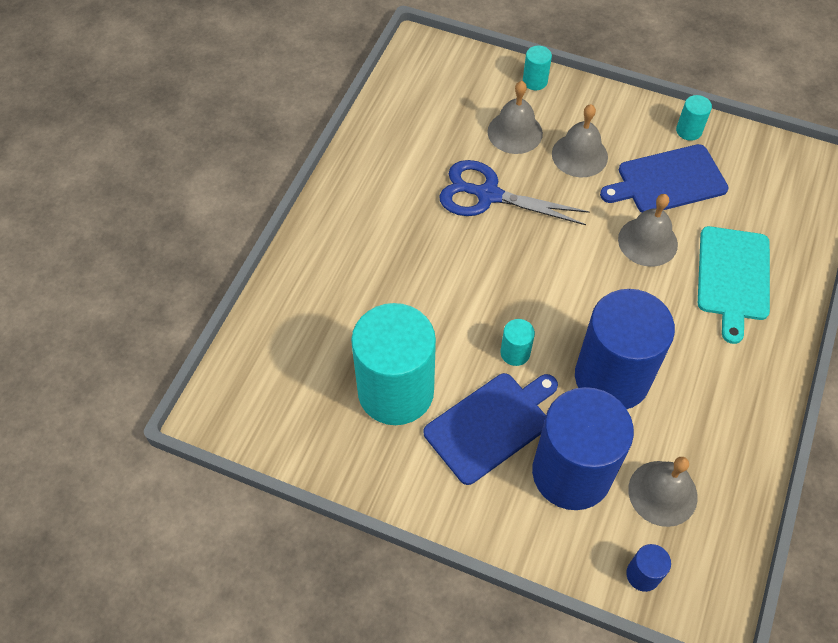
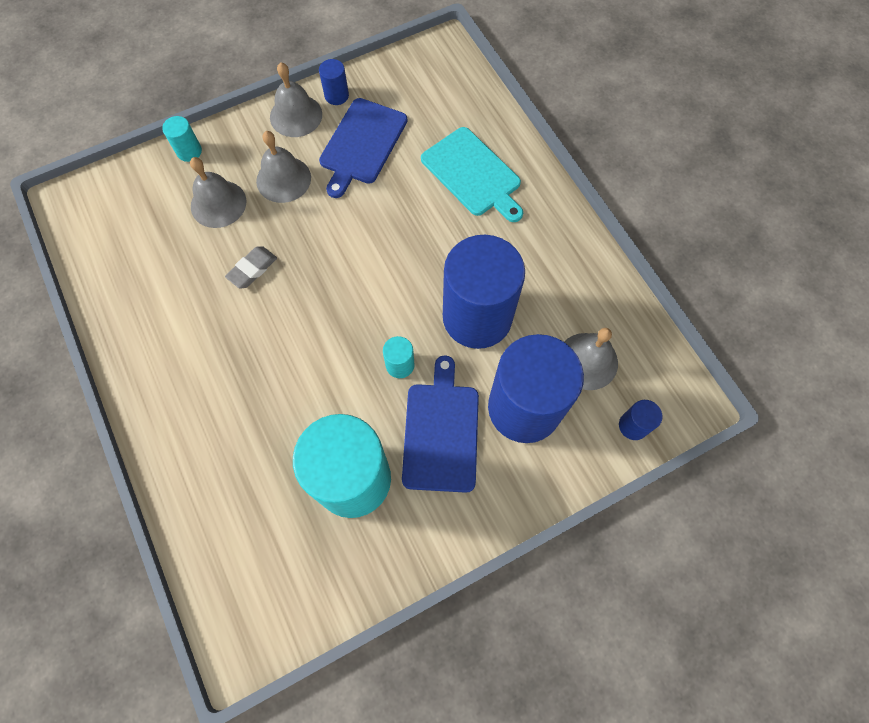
camera: 50 degrees left, 10 degrees up
(488, 195) = (252, 269): blue scissors -> grey eraser
(647, 241) = (396, 200): grey bell -> grey bell (296, 115)
(689, 131) = (336, 95): turquoise cylinder -> blue cylinder

